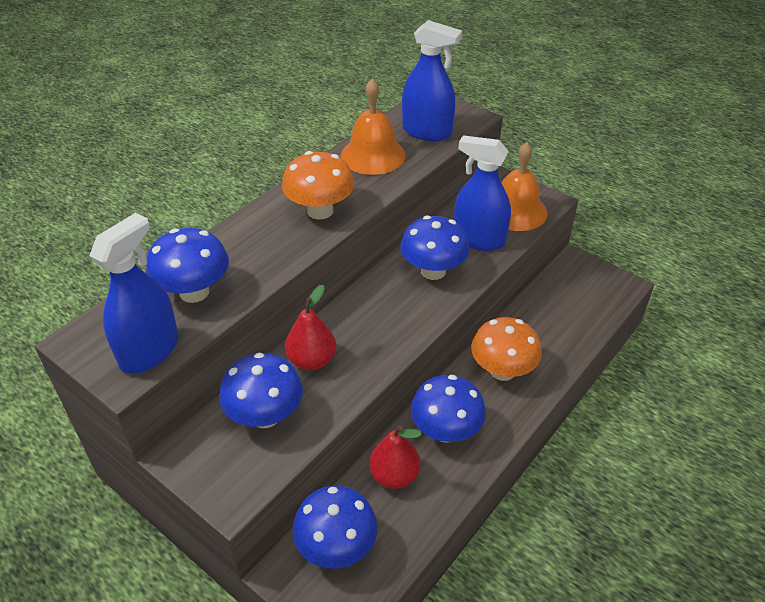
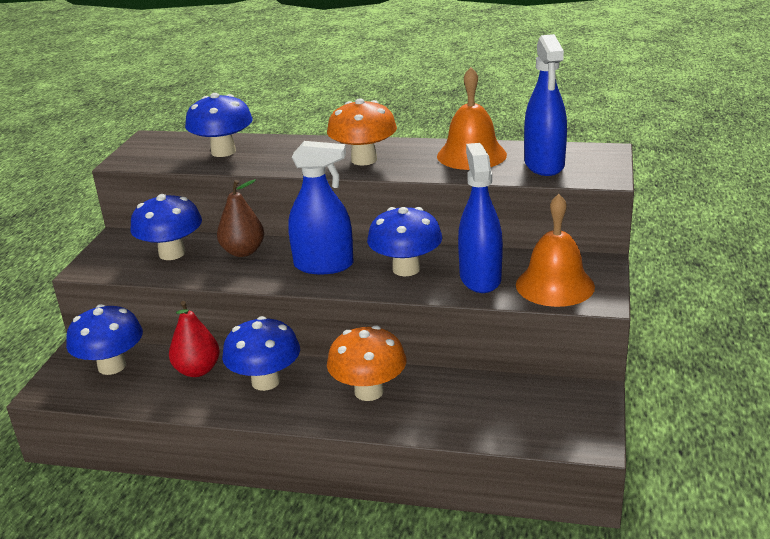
camera: 65 degrees right, 15 degrees down
(149, 351) = (153, 159): blue spray bottle -> blue spray bottle (323, 265)
(312, 360) = (243, 252): red pear -> brown pear

